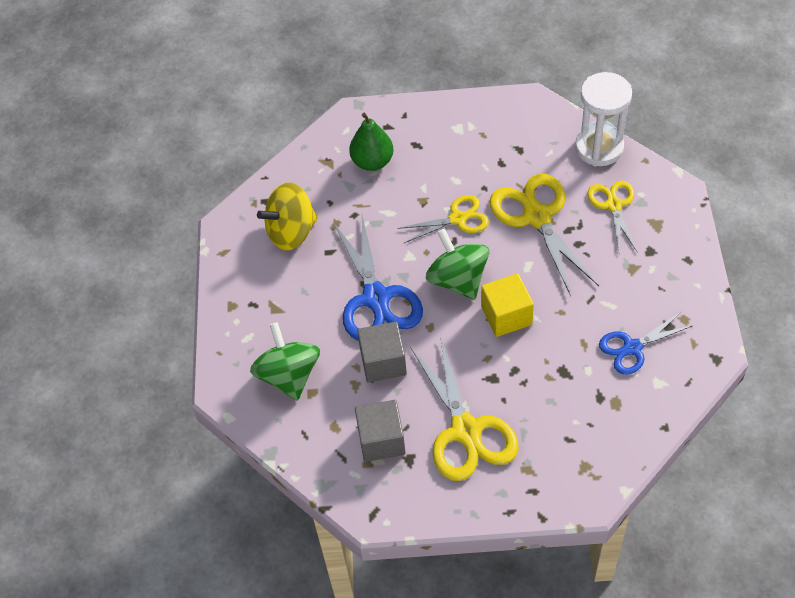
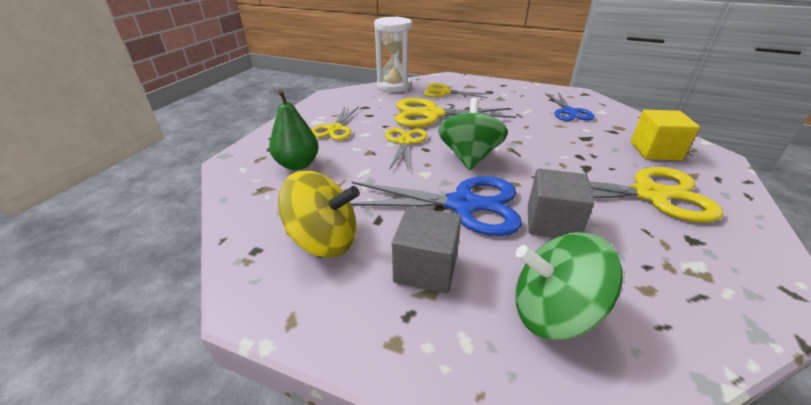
camera: 70 degrees left, 20 degrees down
(291, 232) = (324, 240): yellow spinning top -> yellow spinning top turned 75 degrees counterclockwise
(381, 440) = (667, 254): grey cube -> grey cube (426, 268)
(451, 151) = (335, 129): none -> yellow scissors
(458, 279) = (469, 157): green spinning top -> green spinning top turned 105 degrees clockwise
(506, 315) = (520, 146): yellow cube -> yellow cube (655, 151)

